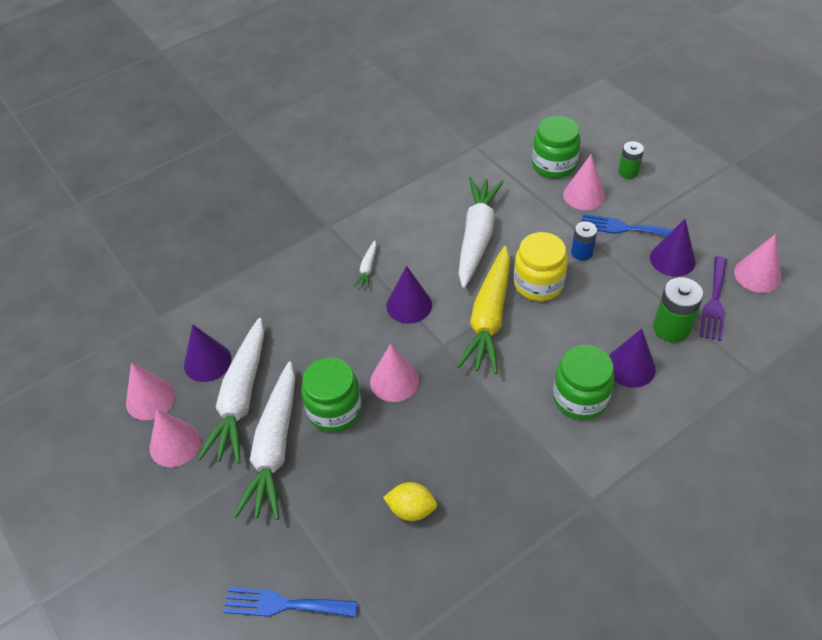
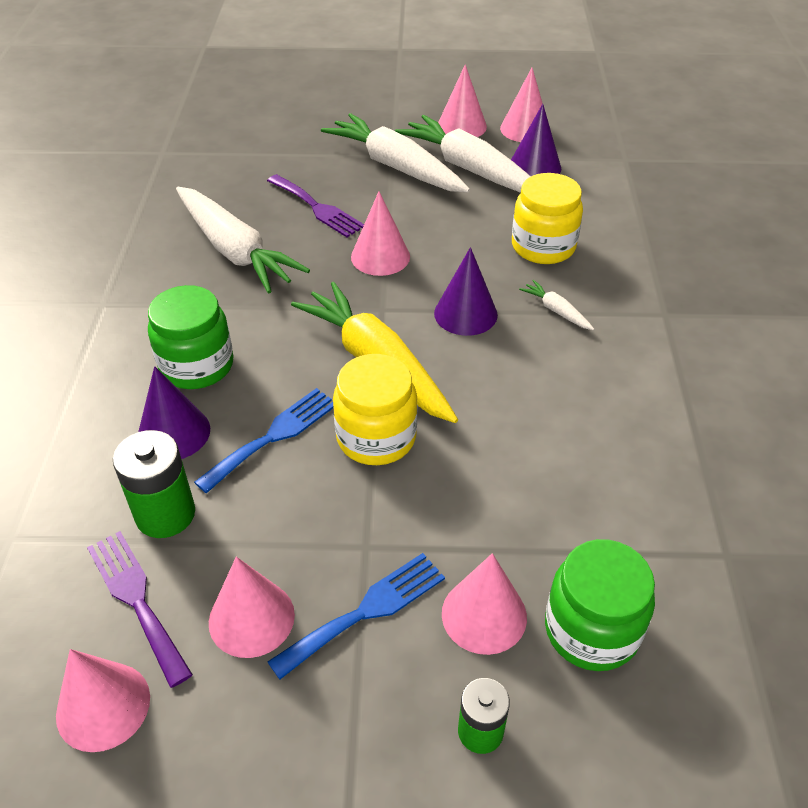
camera: 125 degrees right, 5 degrees down
(283, 604) = (262, 125): blue fork -> blue fork (273, 436)
(307, 306) = (543, 246): none -> yellow jar
(334, 410) = (393, 210): green jar -> none
(372, 459) = (317, 208): none -> purple fork
(411, 509) = (246, 206): yellow lemon -> none
(477, 237) = (516, 431): white carrot -> white carrot (235, 250)
(581, 253) = (377, 519): blue battery -> none
(672, 259) = (251, 618): purple cone -> pink cone

